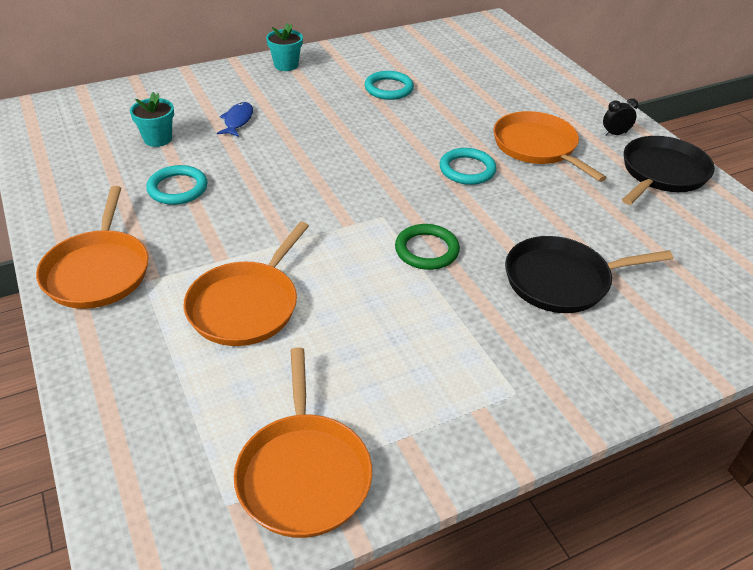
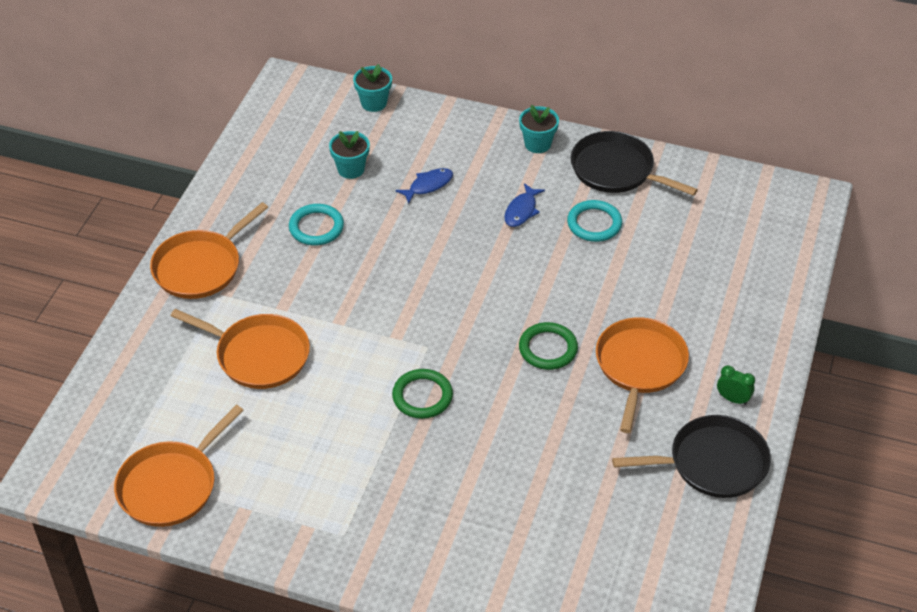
camera: 45 degrees right, 5 degrees up
(122, 93) = (374, 103): none -> turquoise flower pot
(246, 305) = (258, 355): orange pan -> orange pan turned 135 degrees counterclockwise
(329, 104) = (522, 211): none -> blue fish
(467, 169) = (548, 349): turquoise ring -> green ring
(562, 280) = (485, 488): black pan -> black pan (616, 170)
(615, 134) = (733, 399): black clock -> green clock

